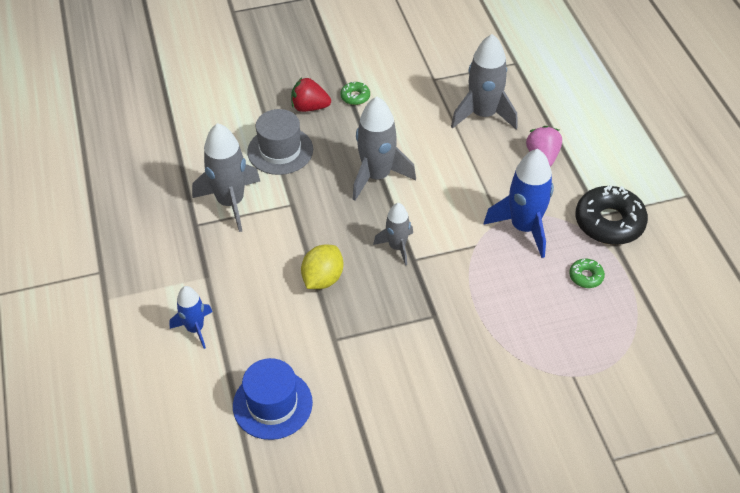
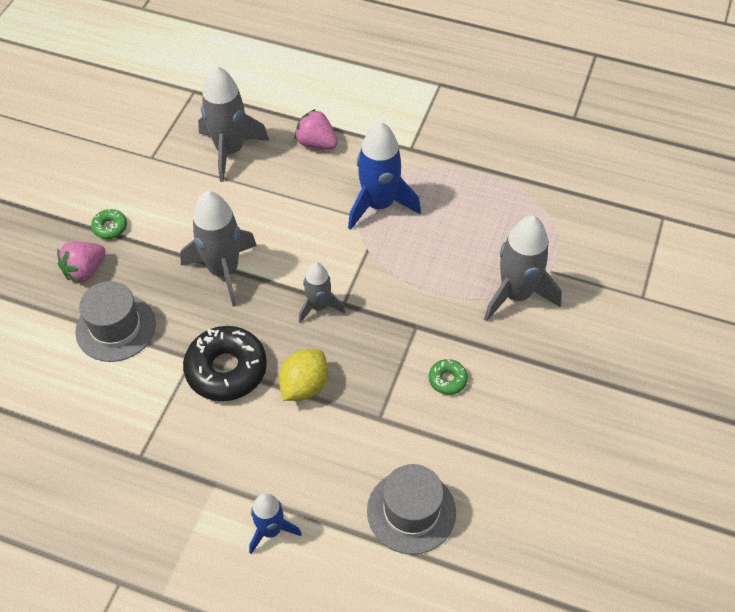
camera: 55 degrees left, 5 degrees up
(231, 202) = (140, 408): grey rocket -> grey rocket (516, 294)
(272, 404) = (411, 511): blue hat -> grey hat
(309, 107) = (85, 271): red strawberry -> pink strawberry
(323, 279) = (304, 386): yellow lemon -> yellow lemon turned 60 degrees clockwise
(586, 276) = (463, 198): green donut -> green donut (447, 380)
(609, 222) = (423, 148): black donut -> black donut (226, 369)

